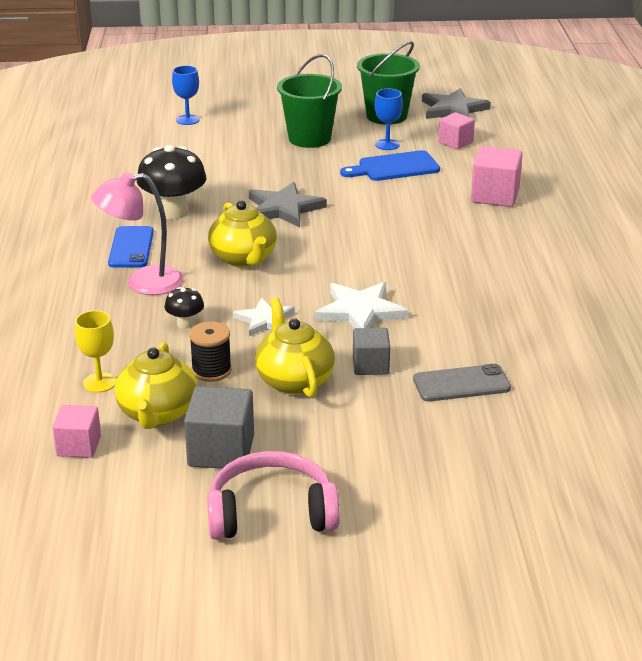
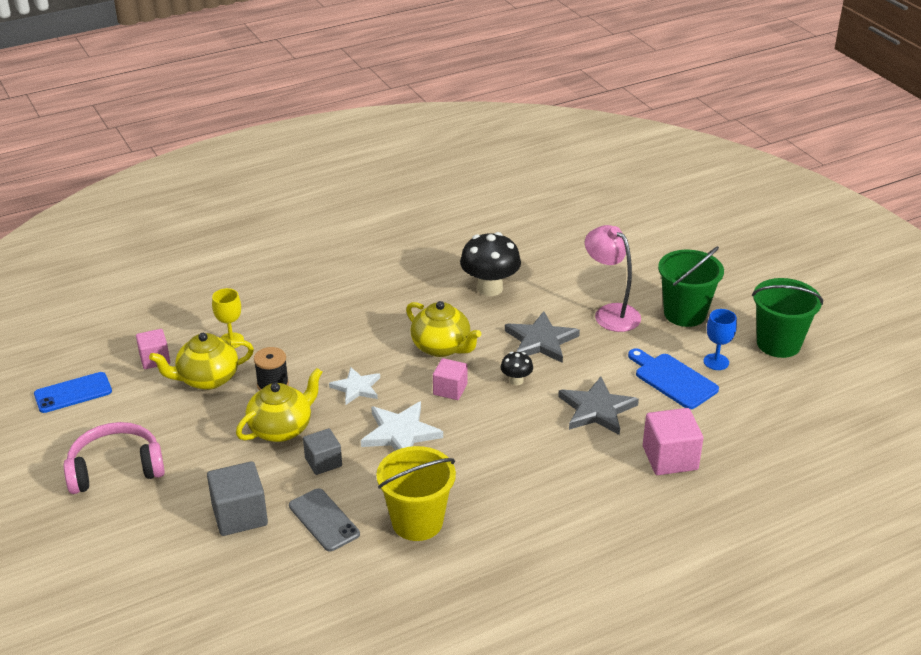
camera: 65 degrees right, 5 degrees up
(131, 247) = (420, 288): blue phone -> blue phone (73, 393)
(142, 283) = (372, 312): pink lamp -> pink lamp (610, 313)
(185, 324) = (328, 351): black mushroom -> black mushroom (516, 380)
(187, 120) = (657, 239): blue goblet -> none
(221, 451) = (176, 422): grey cube -> grey cube (239, 515)
(244, 259) = (442, 347): yellow teapot -> yellow teapot turned 90 degrees counterclockwise
(271, 513) = (116, 468): pink headphones -> pink headphones turned 75 degrees counterclockwise
(453, 109) = (838, 381): grey star -> grey star (596, 409)
(455, 142) = (762, 403): pink cube -> pink cube (450, 389)
(498, 332) = (417, 522): none -> yellow bucket

